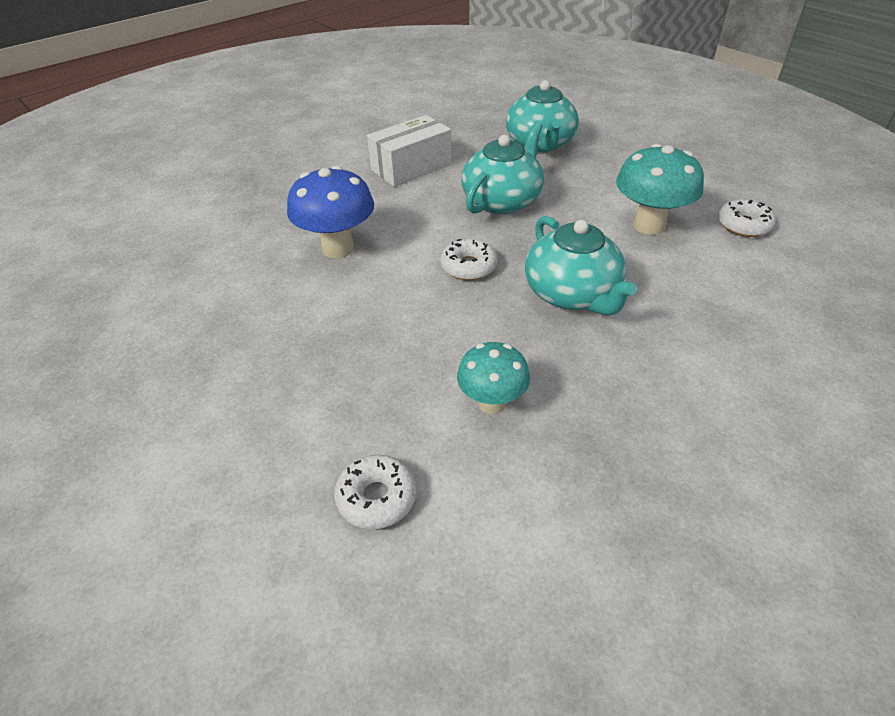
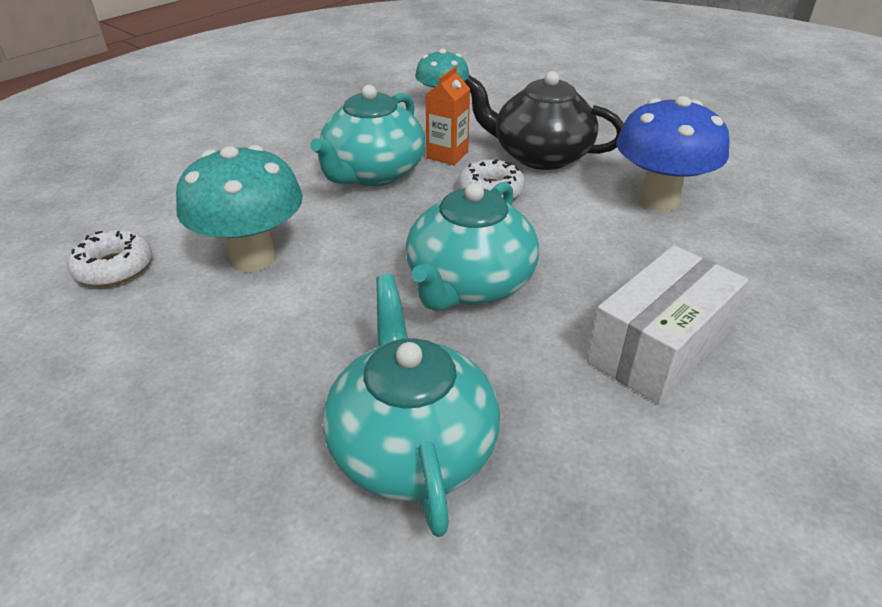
camera: 170 degrees right, 5 degrees down
(376, 498) = (503, 69): white donut -> none
(408, 303) = (540, 156): none -> black teapot
(499, 312) = (447, 155): none -> orange carton
(572, 294) = (373, 173): turquoise teapot -> turquoise teapot turned 120 degrees counterclockwise

